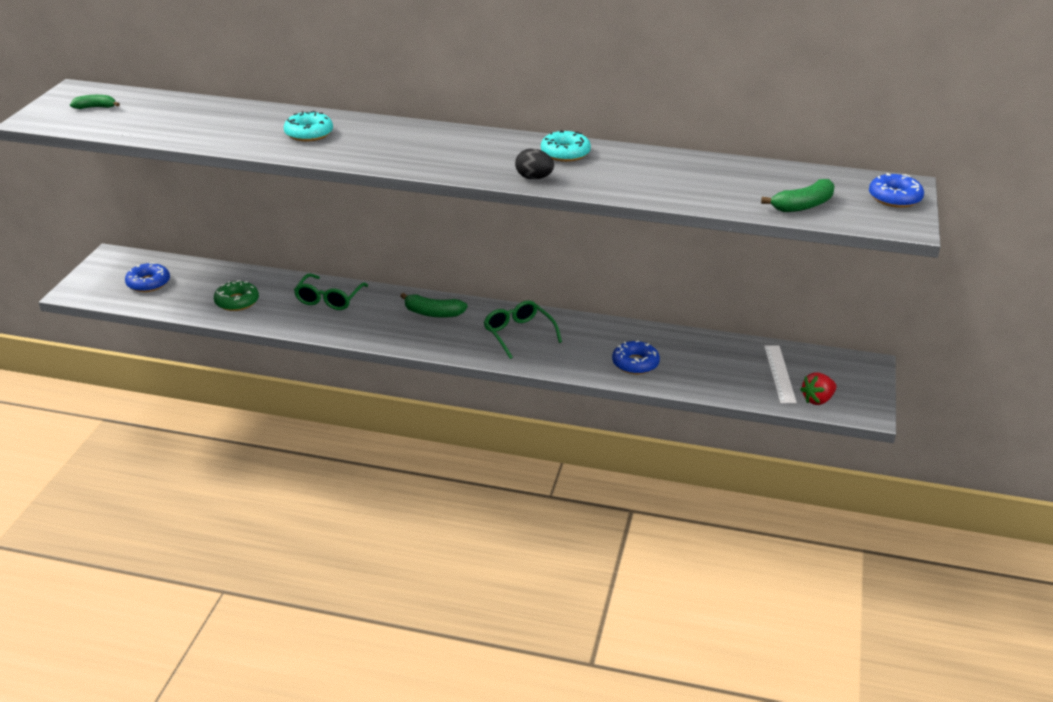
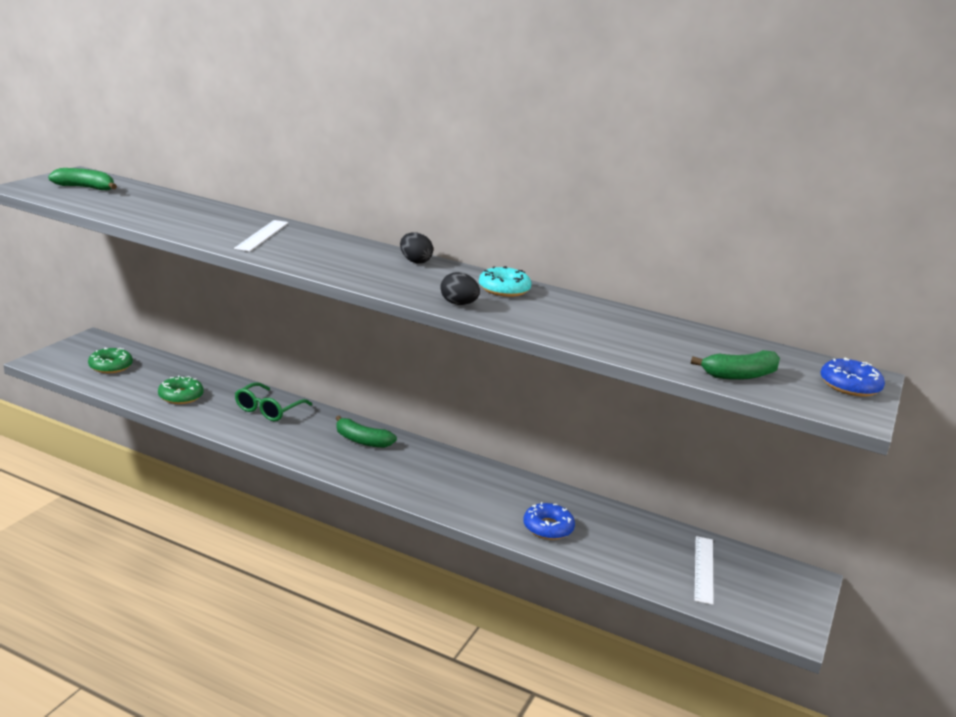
camera: 10 degrees right, 10 degrees down
(95, 107) = (85, 188): green banana -> green banana, size x1.54
(148, 283) = (110, 366): blue donut -> green donut
(309, 133) = (262, 235): turquoise donut -> white ruler
(469, 136) = (415, 261): none -> black egg
(518, 334) = (438, 476): green glasses -> none
(817, 400) = (738, 606): red strawberry -> none

